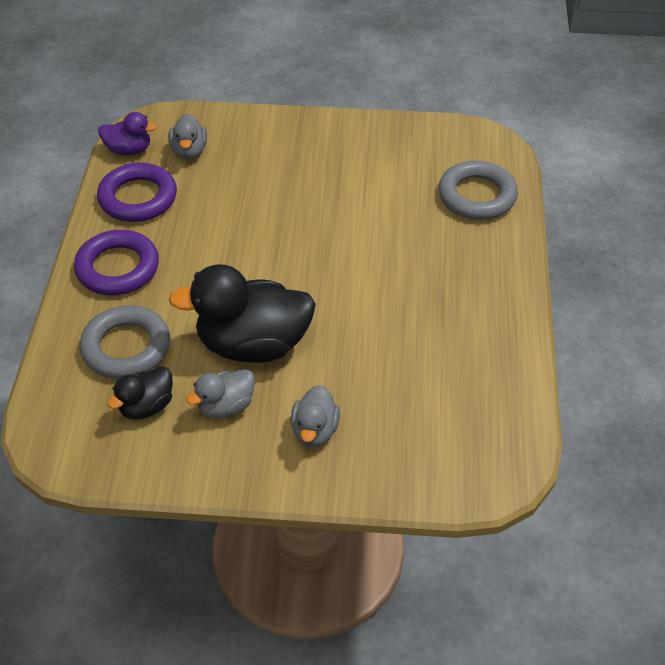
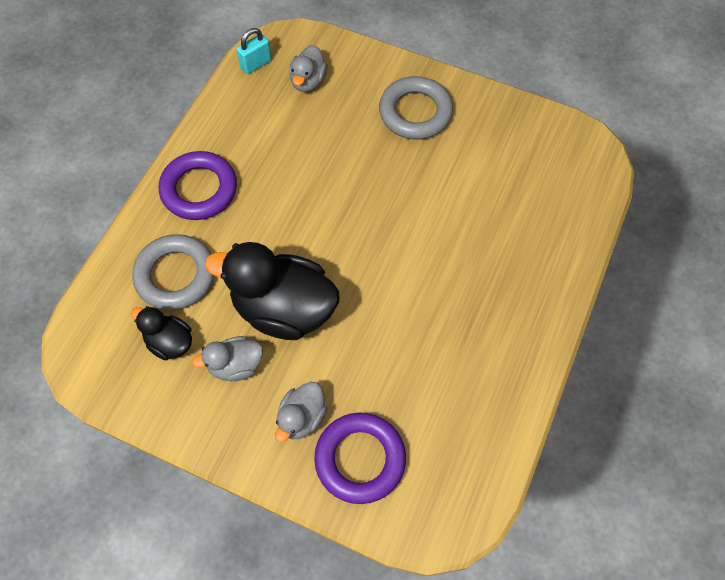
camera: 20 degrees right, 15 degrees up
(128, 150) = (256, 64): purple duck -> turquoise padlock
(138, 198) = (244, 119): purple ring -> purple ring (360, 459)
(146, 406) = (169, 342): black duck -> black duck turned 60 degrees clockwise
(477, 196) = (555, 211): grey ring -> grey ring (415, 112)

